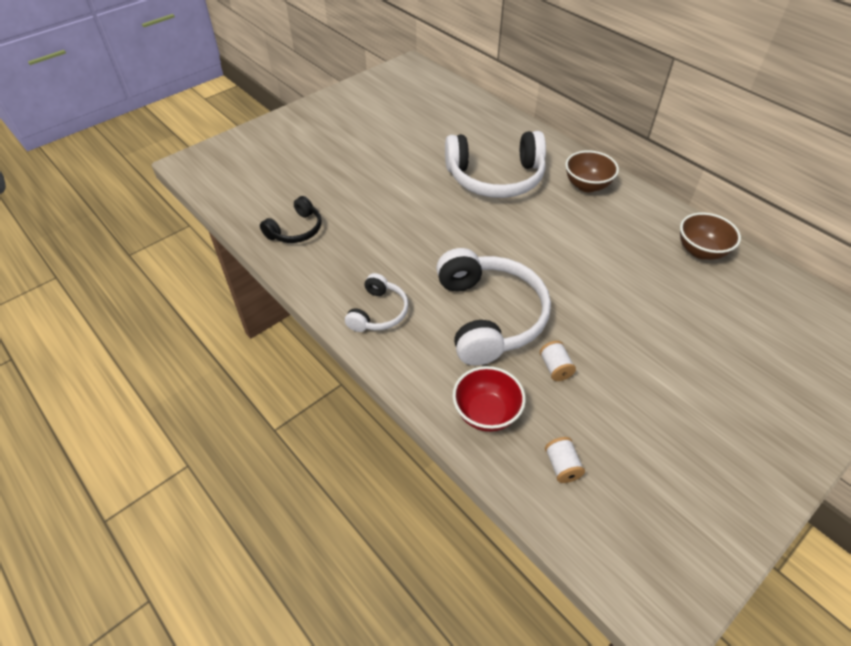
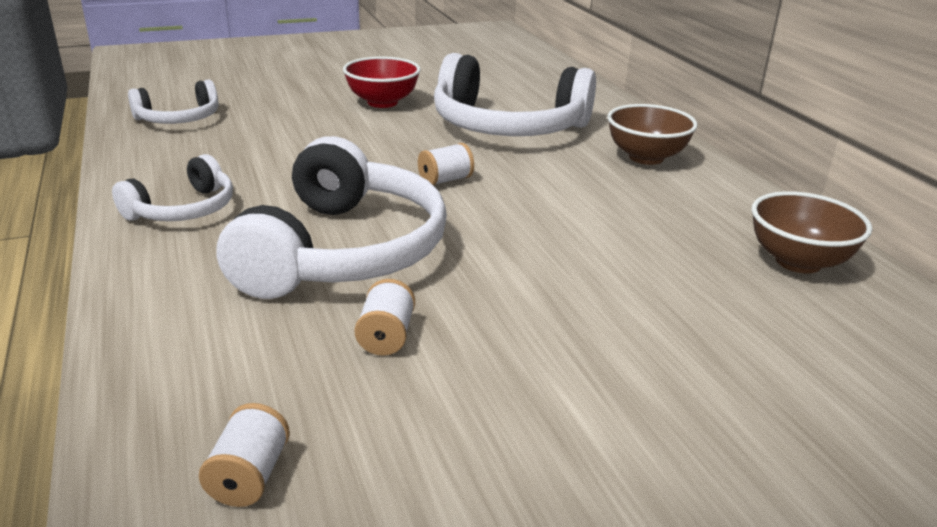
camera: 20 degrees right, 20 degrees down
(296, 230) = (179, 119): black headphones -> white headphones
(486, 413) = (201, 360): red bowl -> red bowl (382, 102)
(497, 240) = (445, 180): none -> white spool

